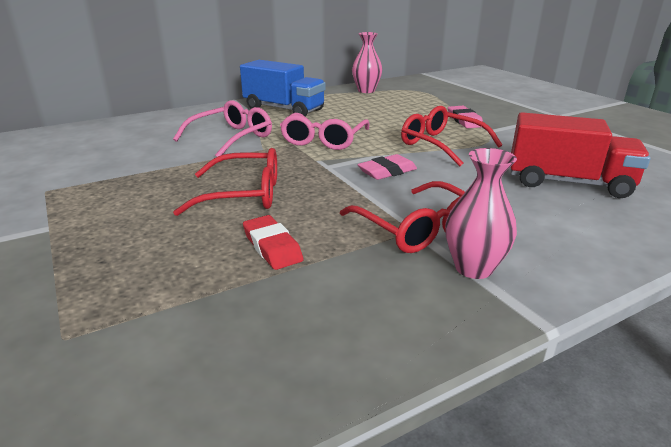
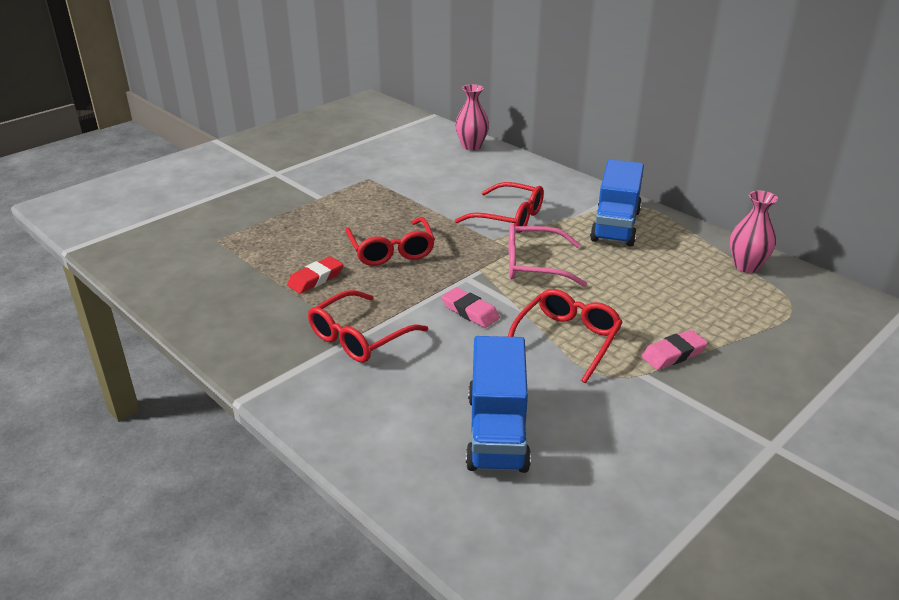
camera: 75 degrees right, 5 degrees up
(231, 138) = (508, 217): pink glasses -> red glasses
(473, 268) = (306, 367): pink vase -> pink vase (471, 146)
(568, 182) = (497, 431): red truck -> blue truck

